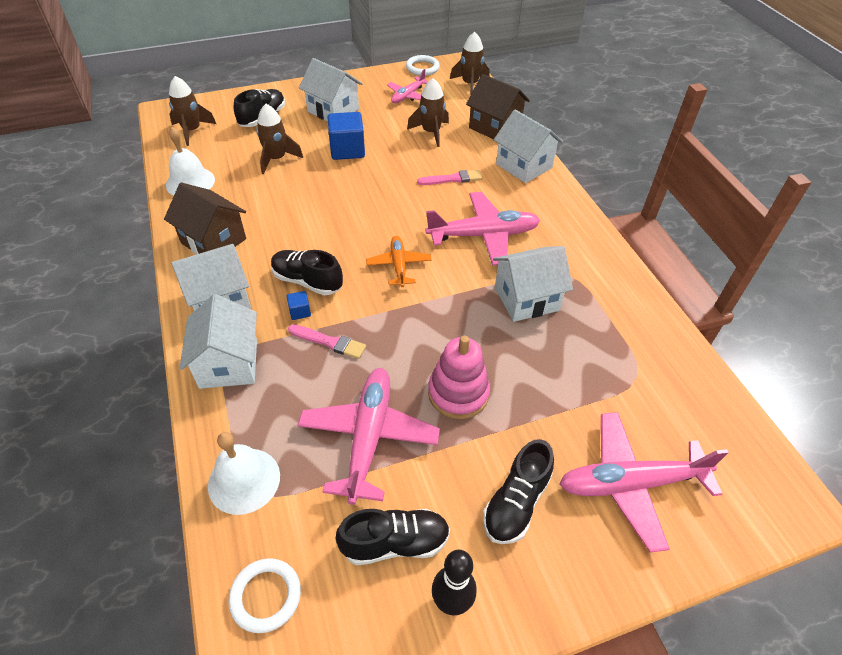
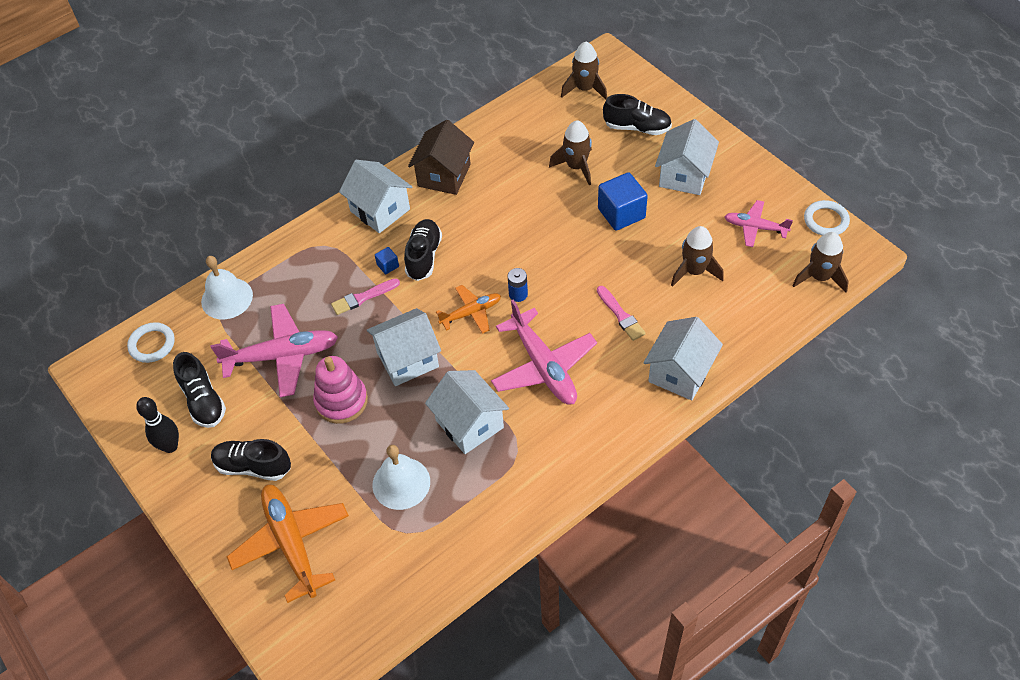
camera: 75 degrees right, 5 degrees up
(190, 182) = (510, 124): white bell -> white bell (401, 483)
(228, 363) = (320, 245): white house -> white house (407, 359)
(329, 342) = (363, 297): pink brush -> pink brush turned 60 degrees clockwise
(395, 230) = (518, 294): none -> blue battery
(495, 127) = (741, 326): brown house -> none
(630, 483) = (291, 543): pink plane -> orange plane

